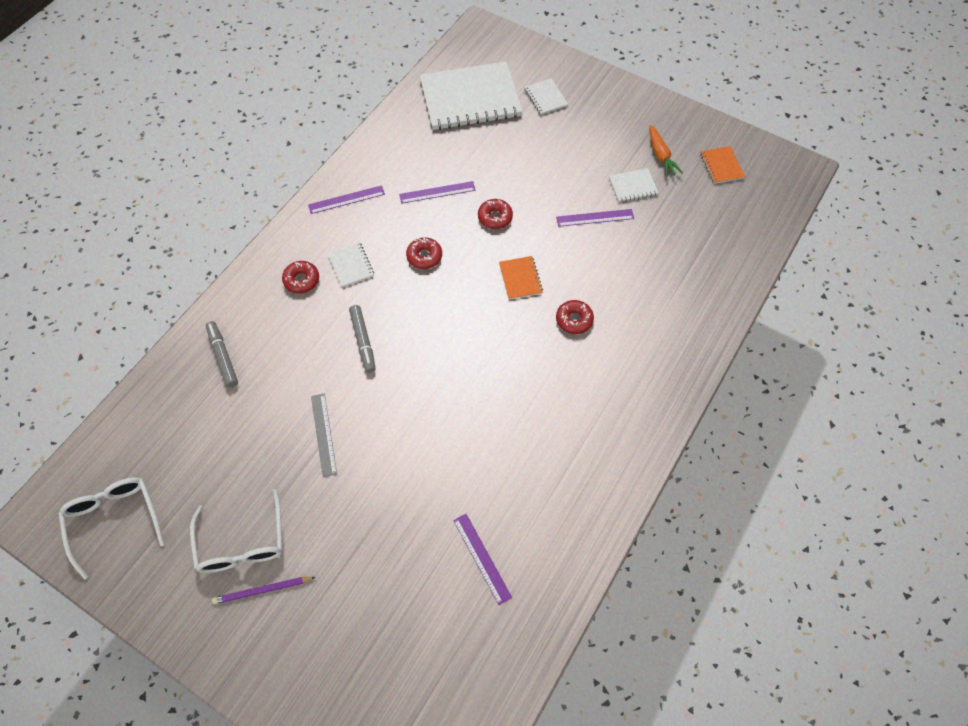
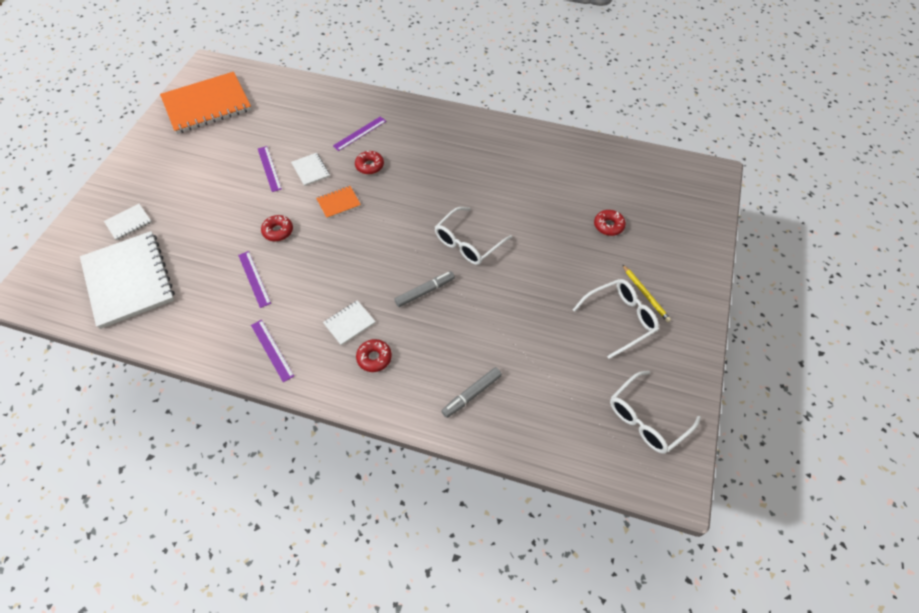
camera: 105 degrees left, 5 degrees down
(263, 590) = (645, 294): purple pencil -> yellow pencil
(323, 434) = (515, 294): grey ruler -> none
(415, 402) = (468, 243): none -> white glasses
(424, 256) = (329, 271): red donut -> red donut (608, 226)
(482, 558) = (566, 181): purple ruler -> purple ruler (359, 133)
(633, 186) = (233, 151): white notebook -> white notebook (310, 170)
(660, 156) = (198, 139): orange carrot -> none
(721, 166) = (207, 105): orange notebook -> orange notebook, size x2.32

